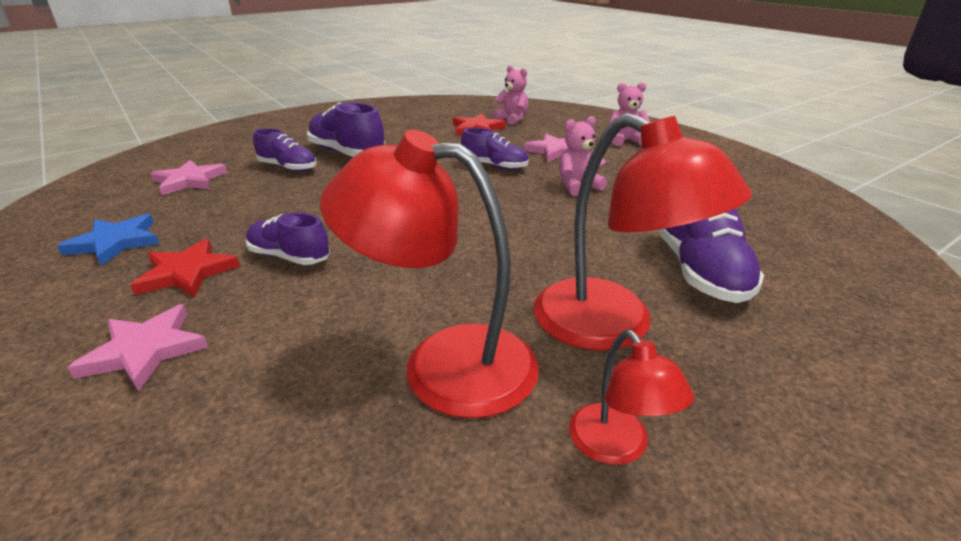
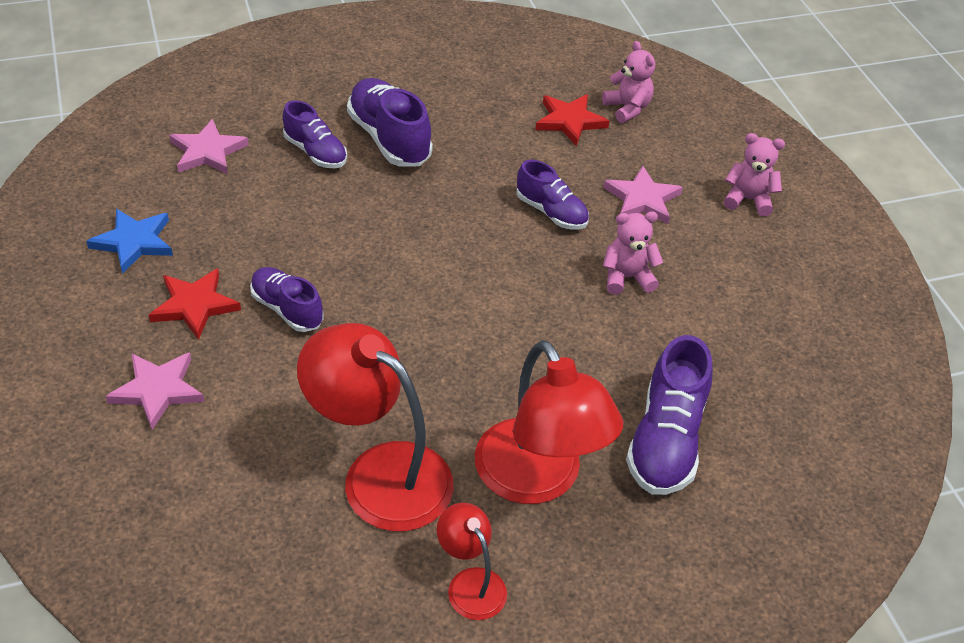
camera: 15 degrees right, 15 degrees up
(617, 447) = (470, 583): red lamp -> red lamp turned 150 degrees clockwise

